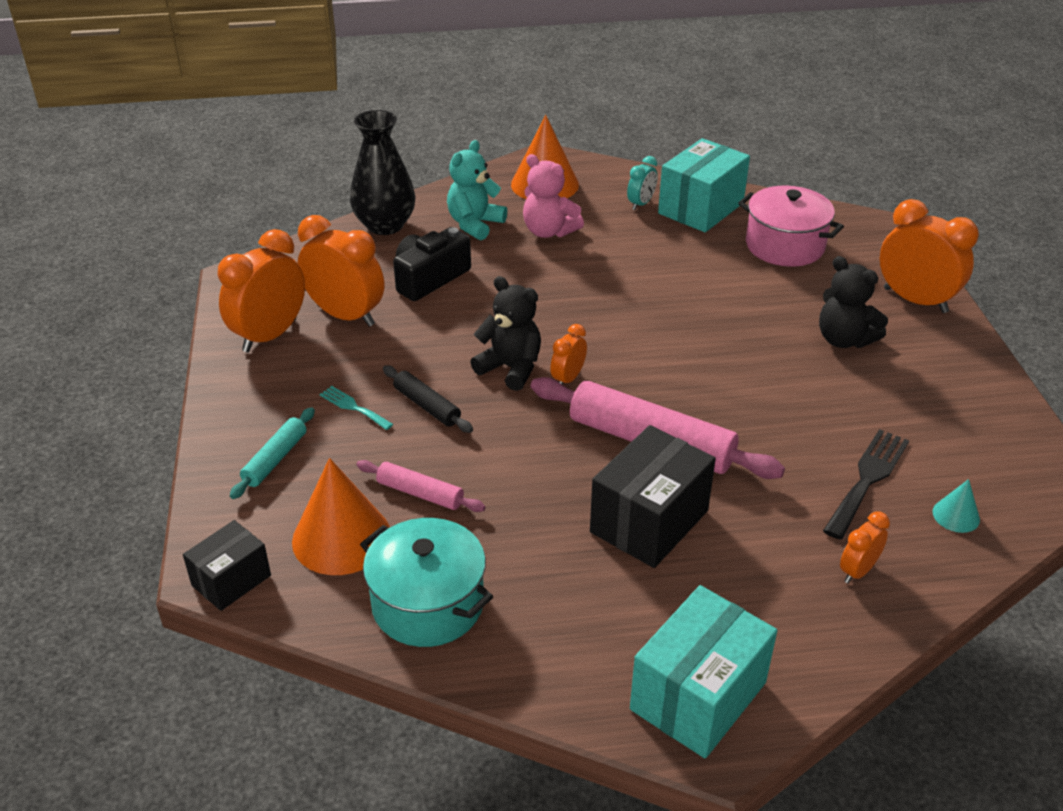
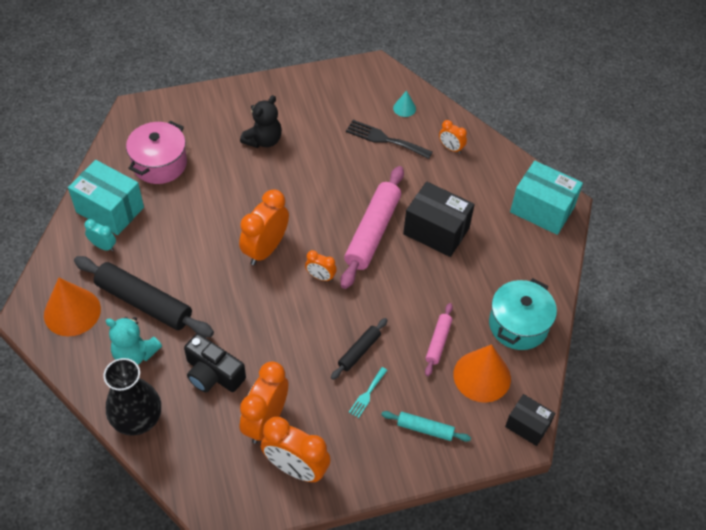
camera: 100 degrees left, 15 degrees up
(511, 368) = (314, 309): black teddy bear -> none
(549, 231) = (144, 302): pink teddy bear -> black rolling pin
(915, 300) = (219, 104): orange clock -> orange clock (265, 249)

